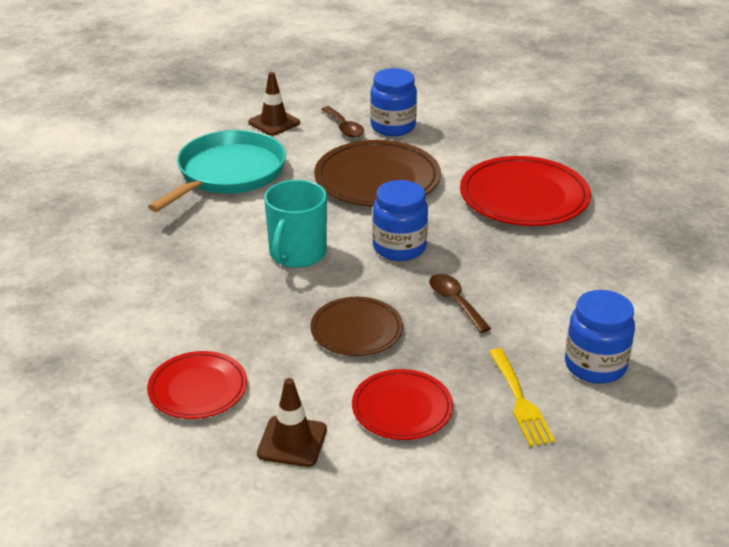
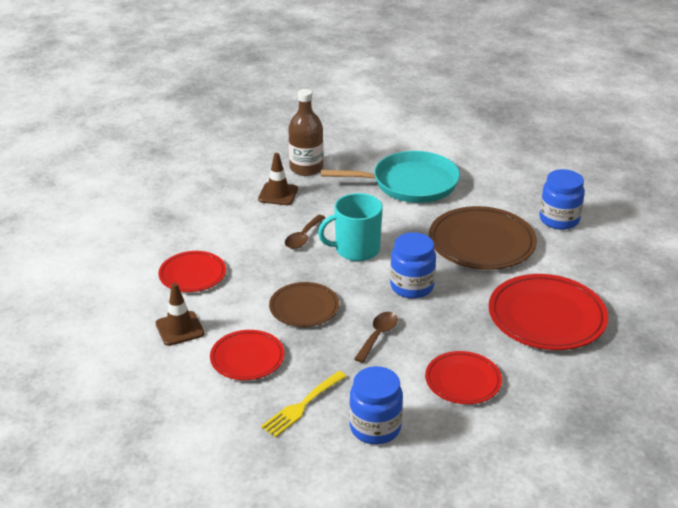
camera: 55 degrees right, 0 degrees up
(104, 222) = (306, 168): none -> brown bottle
(274, 123) = (493, 171): brown traffic cone -> brown traffic cone (278, 194)
(344, 128) = (528, 201): brown spoon -> brown spoon (303, 237)
(571, 282) = (463, 380): none -> red plate

